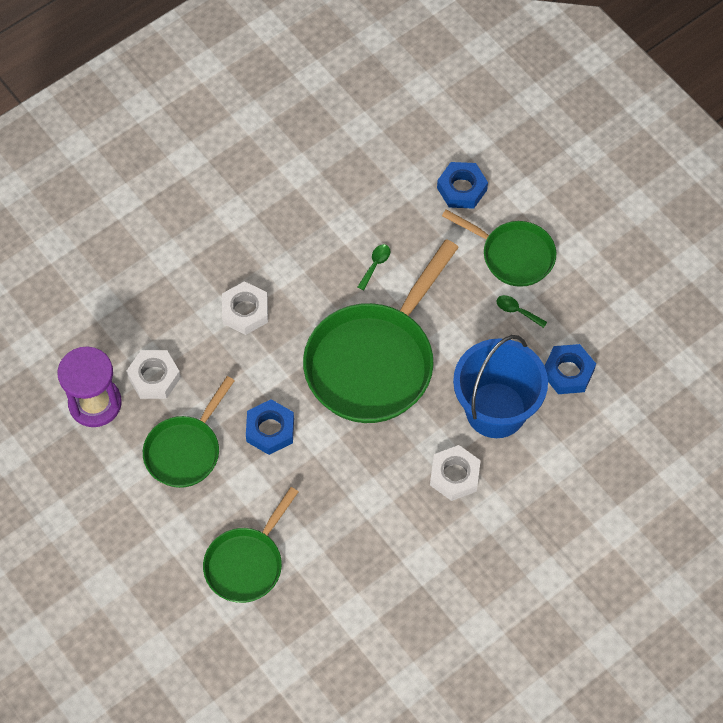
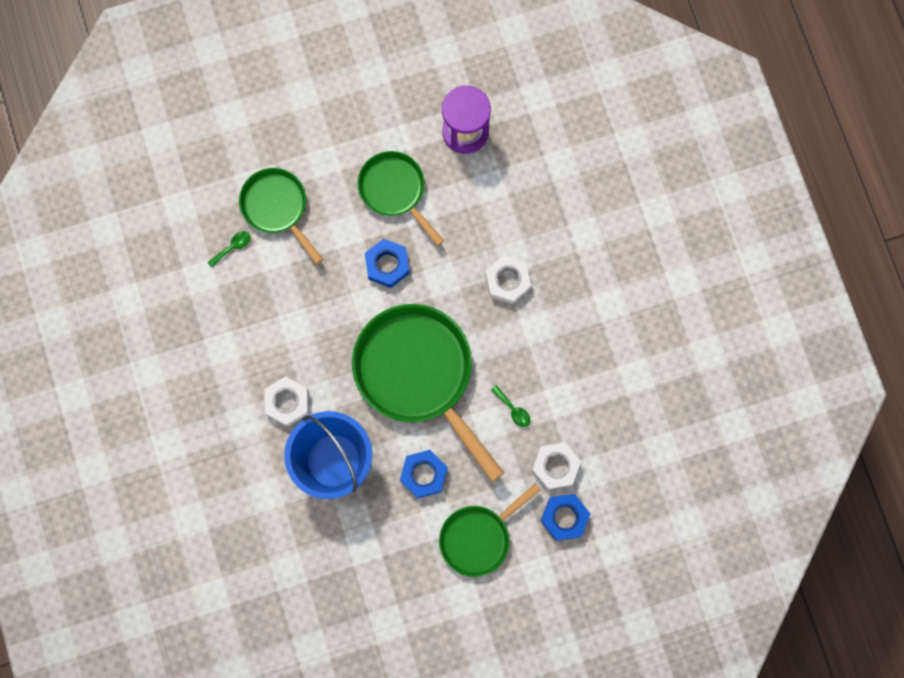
camera: 110 degrees right, 15 degrees up
(154, 377) = (471, 186): white nut -> white nut (555, 466)
(517, 311) = (421, 518): green spoon -> green spoon (233, 247)
(568, 372) = (345, 539): blue nut -> blue nut (423, 474)

